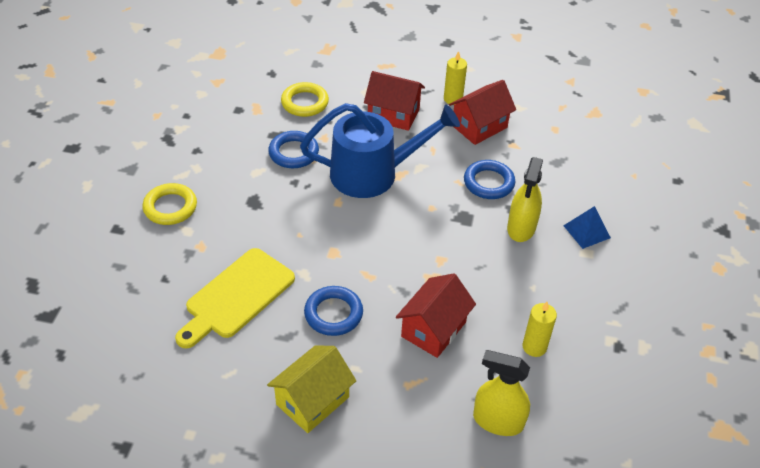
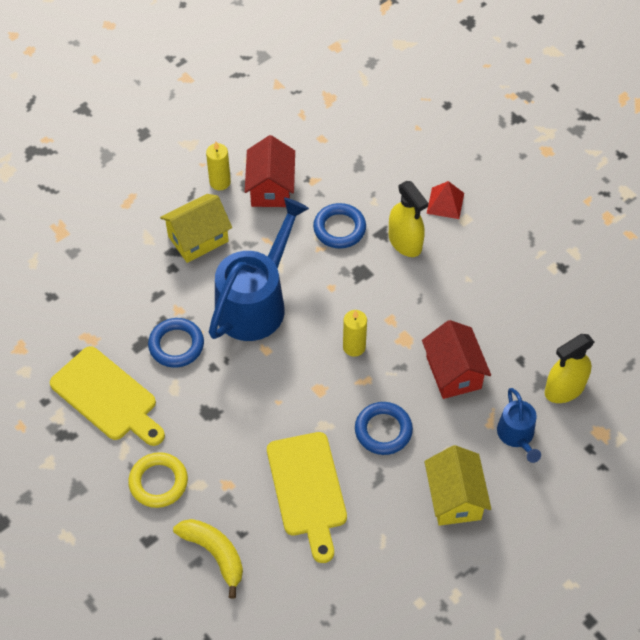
camera: 50 degrees left, 10 degrees up
(134, 273) = (214, 553): none -> yellow banana
(218, 142) = (107, 397): none -> yellow cutting board
(305, 103) = (118, 295): yellow ring -> none
(393, 114) = (198, 239): red house -> yellow house
(415, 412) = (517, 436): none -> blue watering can
(534, 347) = (521, 319): yellow candle -> yellow candle (354, 347)
(587, 231) = (445, 203): blue pyramid -> red pyramid

